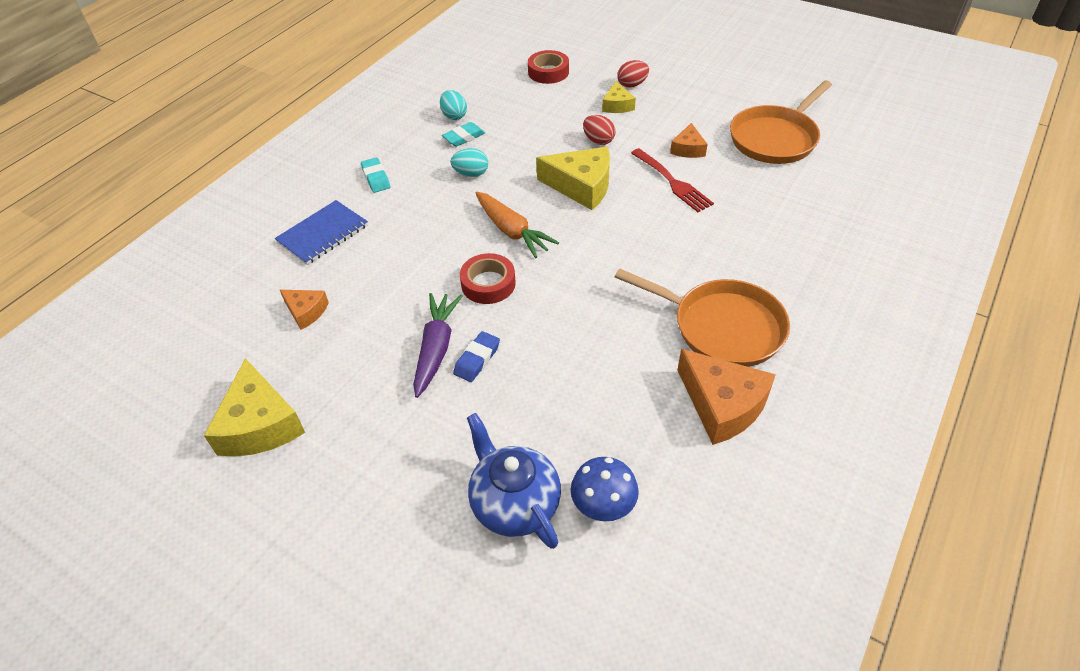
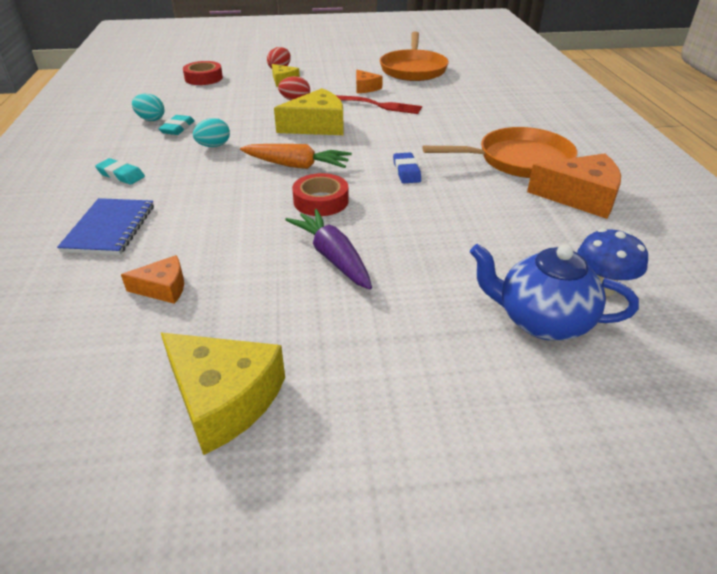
camera: 40 degrees left, 10 degrees down
(477, 359) = (378, 248): blue eraser -> blue eraser (406, 171)

